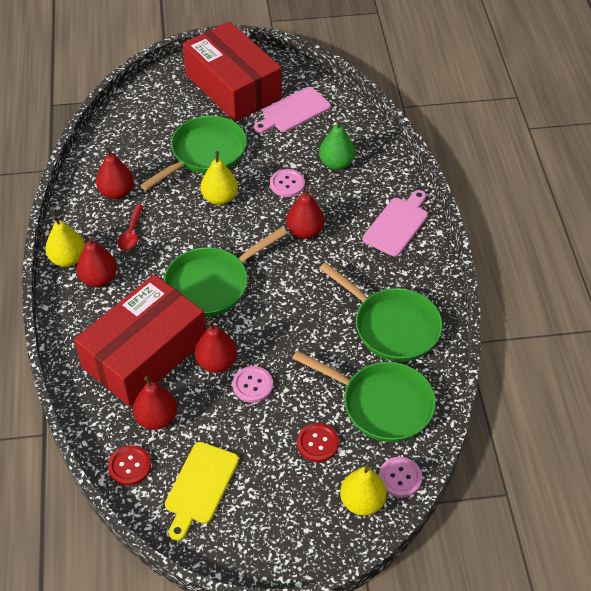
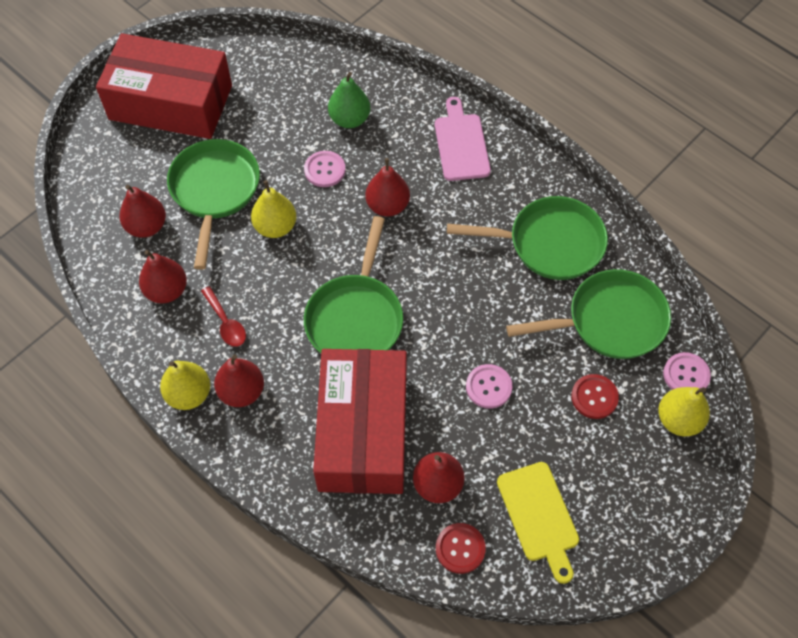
camera: 40 degrees left, 10 degrees up
(216, 362) = (436, 390): red pear -> red pear (146, 226)
(293, 111) = (257, 92): pink cutting board -> none

